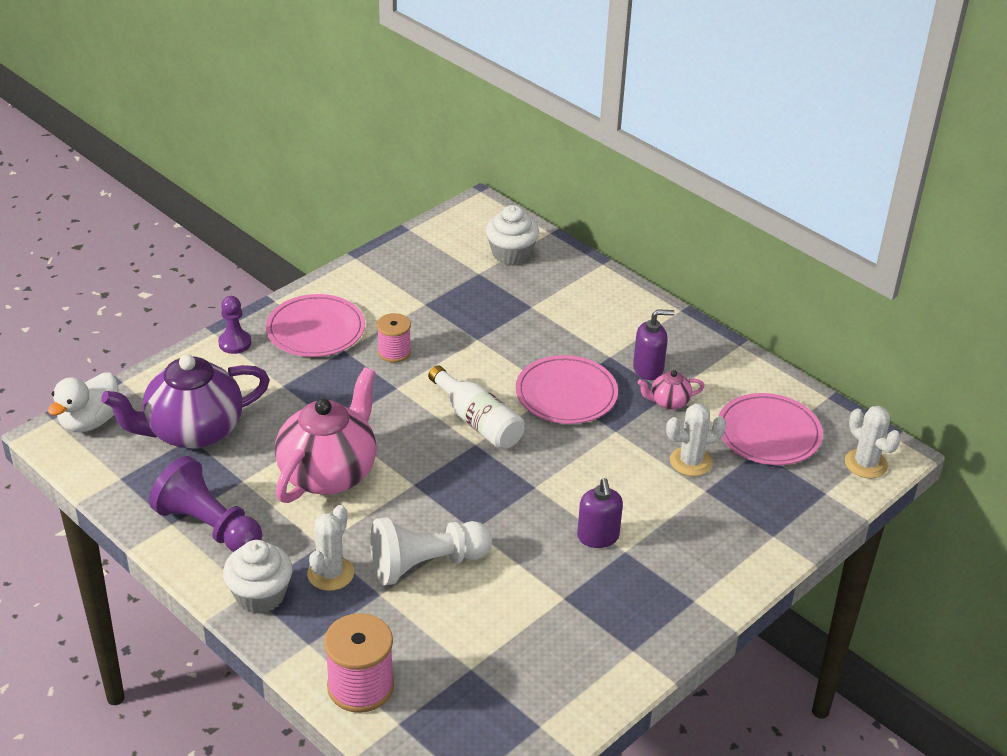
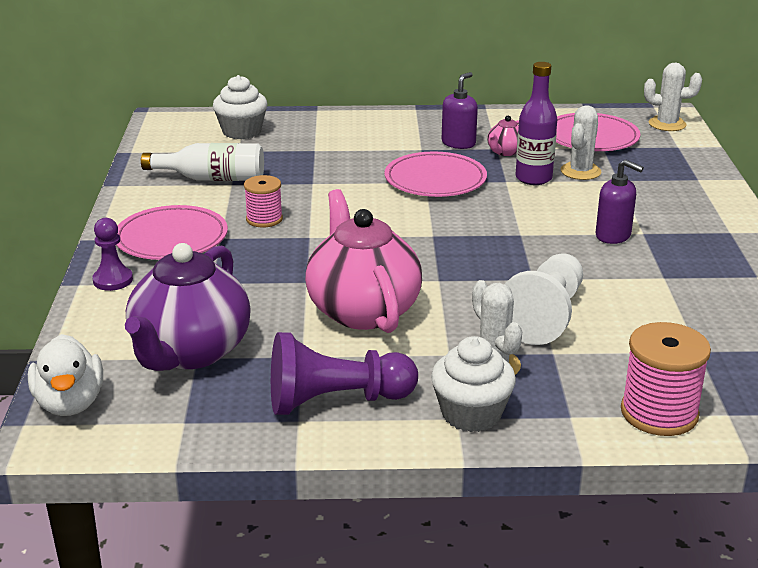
camera: 45 degrees left, 10 degrees down
(478, 421) = (408, 223): white bottle -> white bottle (212, 178)
(641, 443) = (533, 178): none -> purple bottle

